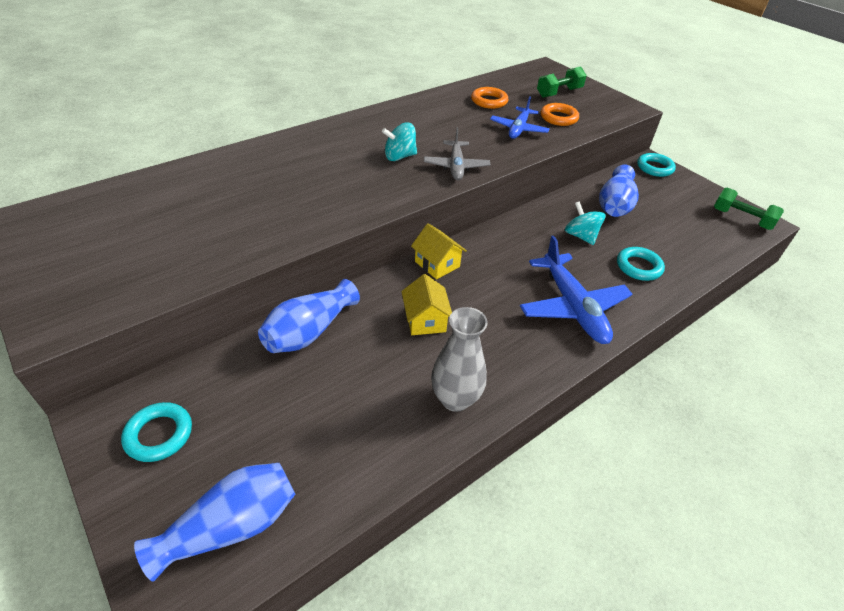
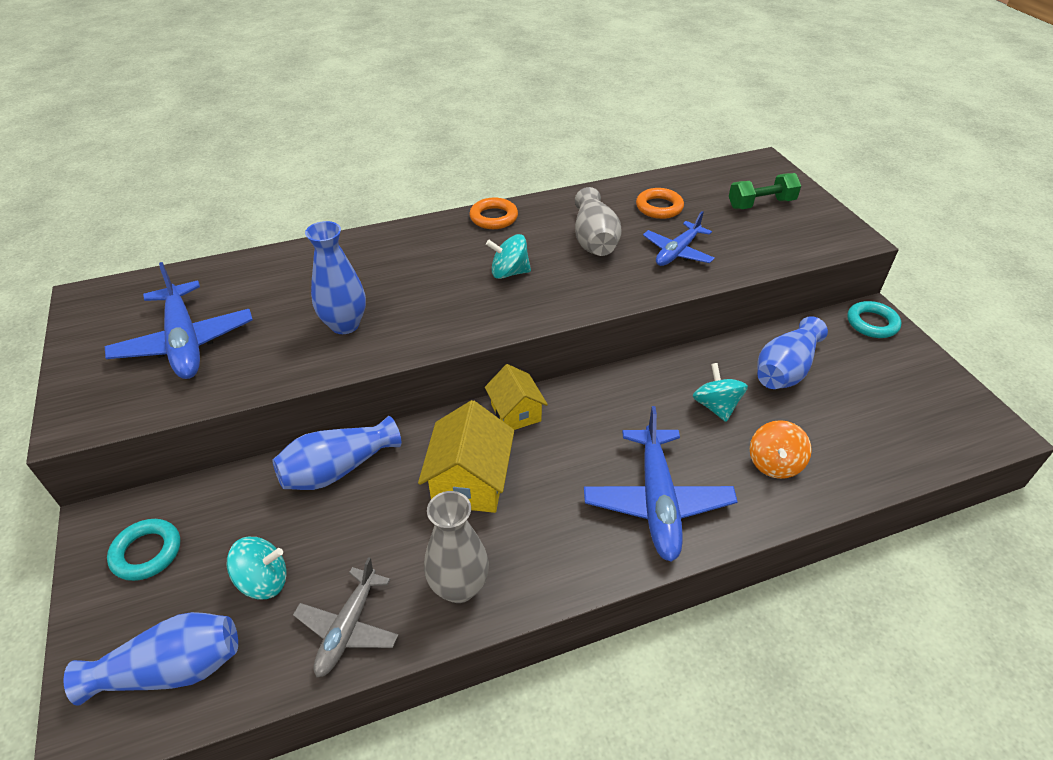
camera: 20 degrees right, 0 degrees up
(134, 244) = (185, 342): none -> blue plane
(281, 211) = (345, 325): none -> blue vase
(284, 432) = (263, 581): none -> turquoise spinning top
(425, 320) = (470, 481): yellow house -> yellow house, size x1.53
(453, 127) = (594, 239): none -> grey vase
(456, 166) = (570, 295): grey plane -> grey plane (348, 628)
(558, 118) = (740, 242): orange ring -> orange ring (493, 217)
(638, 267) = (774, 463): turquoise ring -> orange spinning top
(741, 219) = (966, 420): green dumbbell -> none

